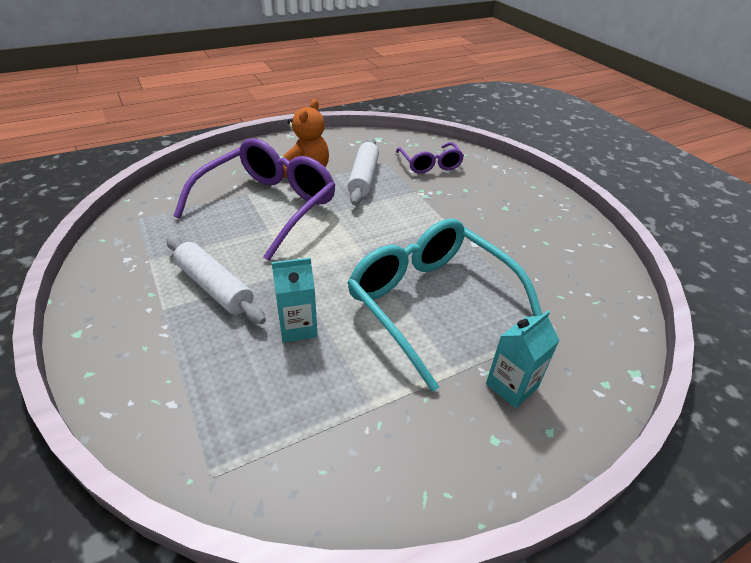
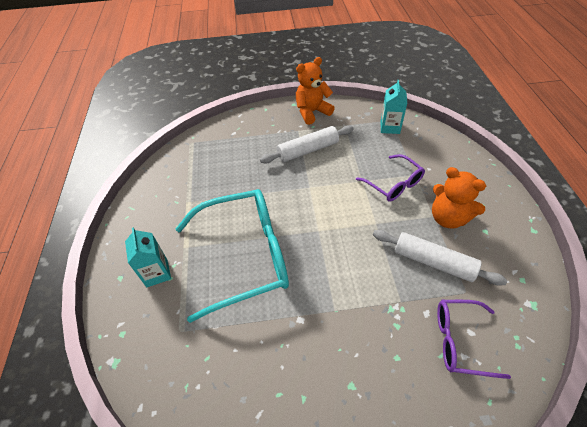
camera: 115 degrees right, 10 degrees up
(108, 302) = (312, 112): none -> orange teddy bear
(267, 206) = (393, 184): purple glasses -> purple glasses, size x0.53
(298, 327) = (257, 181): turquoise carton -> turquoise carton (390, 127)

